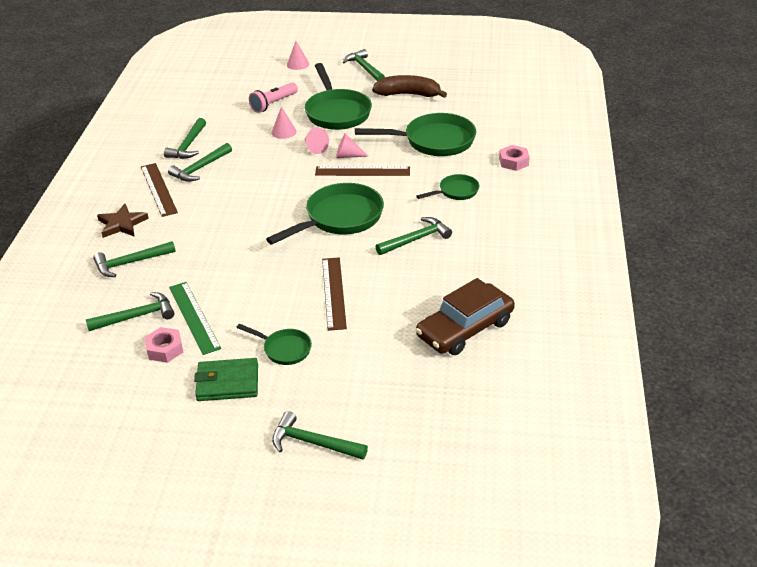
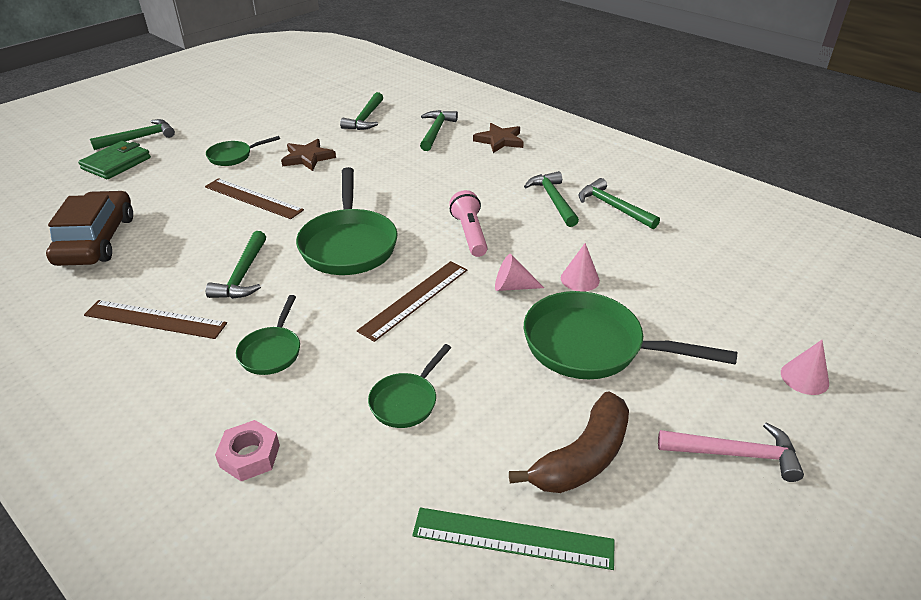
camera: 125 degrees right, 0 degrees up
(158, 189) = (538, 169): brown ruler -> brown ruler (155, 319)
(165, 349) = (313, 119): pink nut -> none
(194, 317) = (328, 136): green ruler -> green ruler (513, 538)
(227, 383) = (242, 129): green wallet -> green wallet (116, 163)
(245, 305) = (307, 158): none -> brown star
(273, 104) = (670, 300): pink flashlight -> pink flashlight (470, 234)
(347, 156) = (463, 303): pink cone -> none
(364, 68) = (735, 454): green hammer -> pink hammer
(433, 141) = (406, 401): green pan -> green pan, size x0.53

